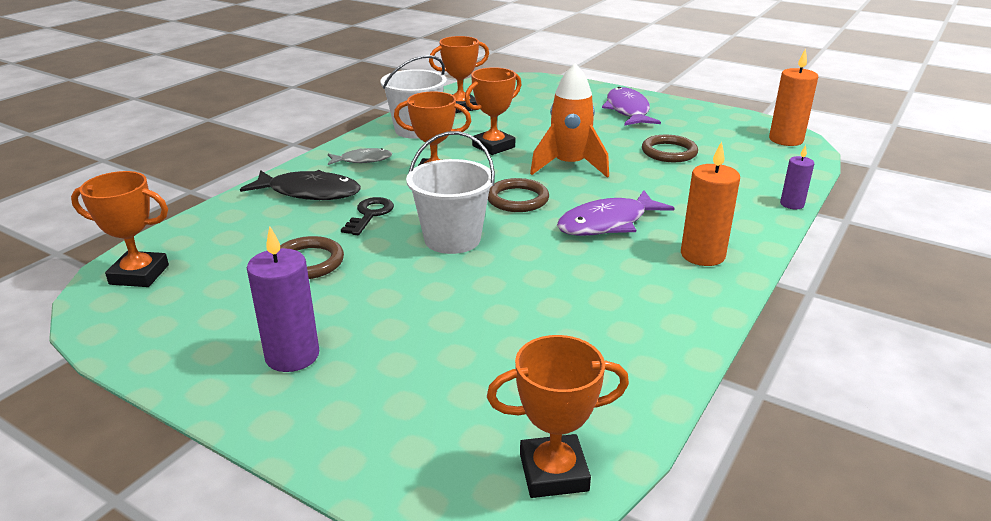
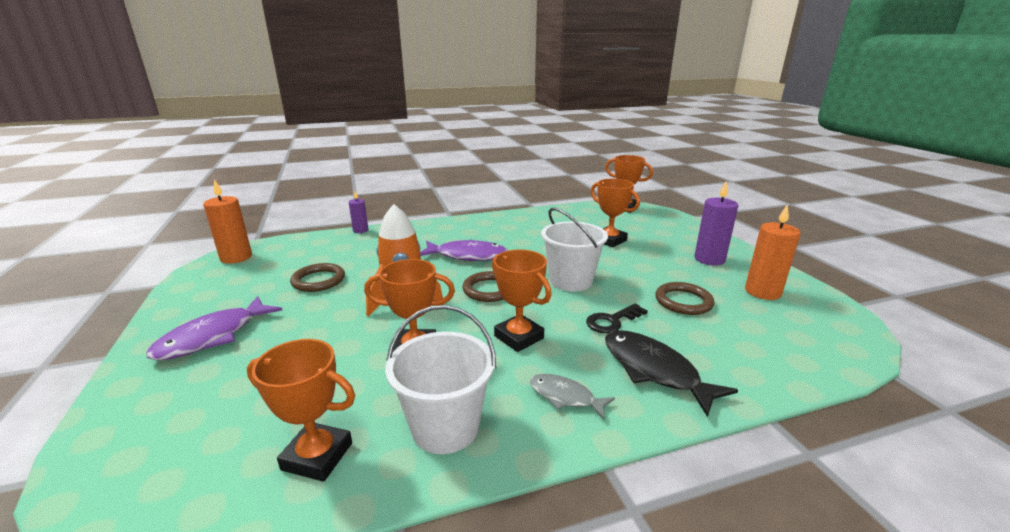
camera: 140 degrees left, 5 degrees down
(139, 274) = (829, 340): orange trophy -> orange trophy (609, 240)
(702, 255) = (458, 229): orange candle -> orange candle (762, 292)

